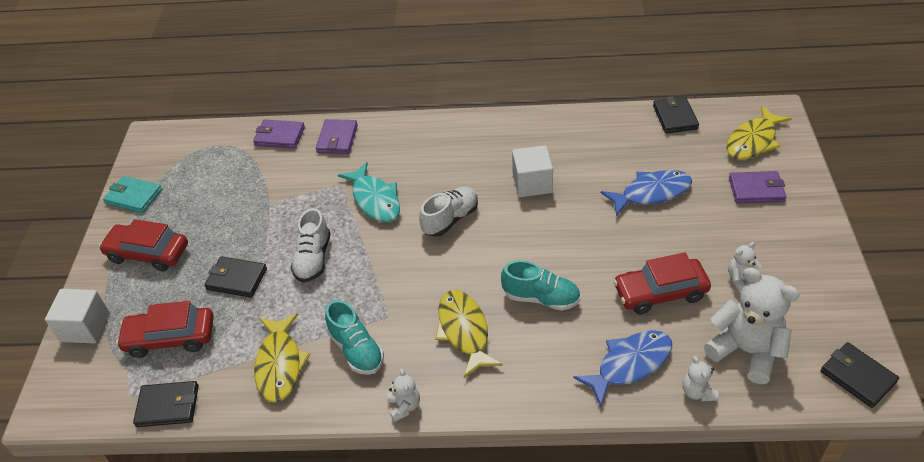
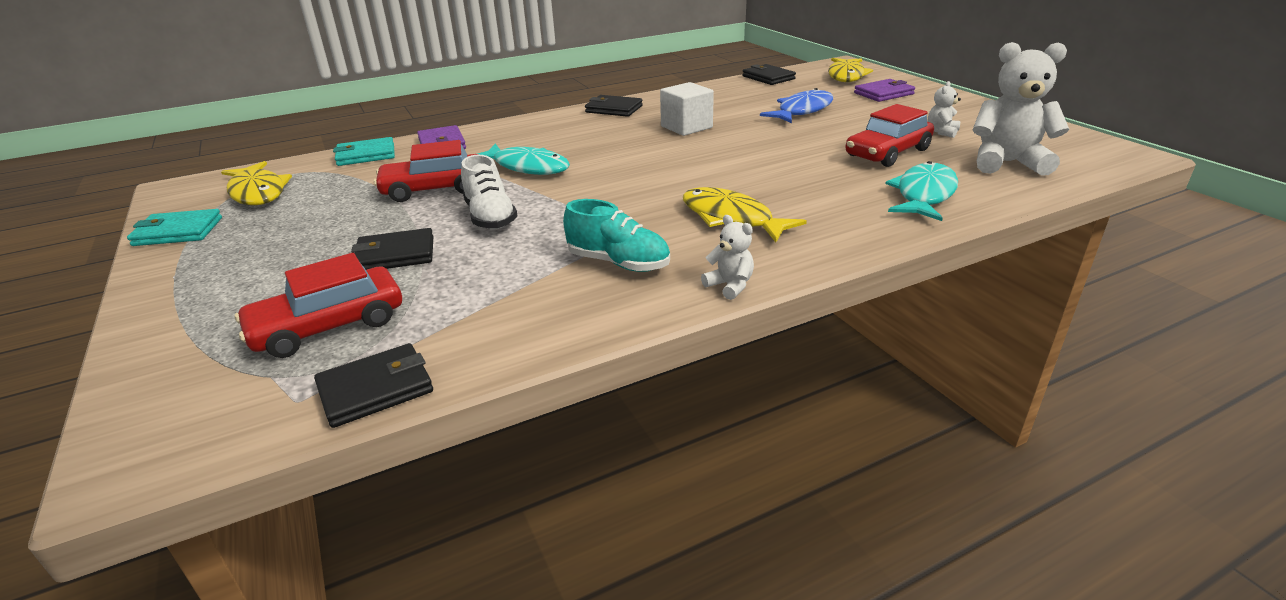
camera: 30 degrees left, 15 degrees down
(85, 327) = (160, 357): white cube -> none
(148, 253) = (234, 268): red car -> red car (435, 189)
(280, 136) = (366, 155): purple wallet -> turquoise wallet
(280, 364) = (525, 302): yellow fish -> yellow fish (258, 192)
(450, 219) = (627, 160): white shoe -> none
(541, 298) = (783, 181): turquoise shoe -> none
(630, 364) = (924, 195): blue fish -> turquoise fish
(697, 392) = (1006, 193): white teddy bear -> none
(857, 376) = (1110, 153): black wallet -> black wallet (614, 109)

